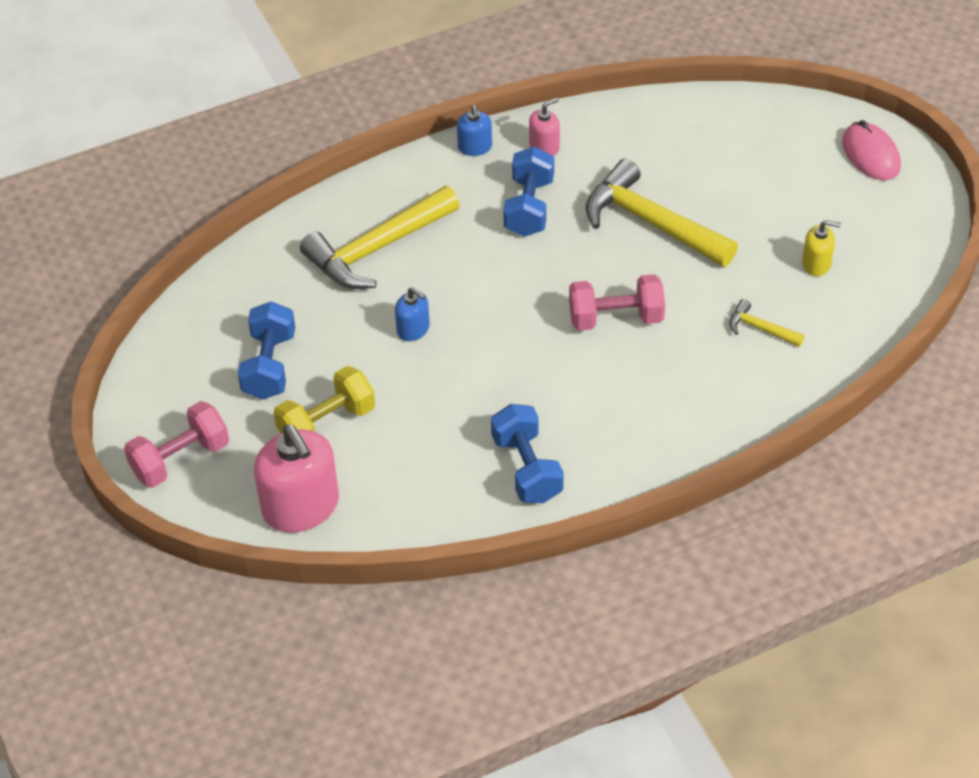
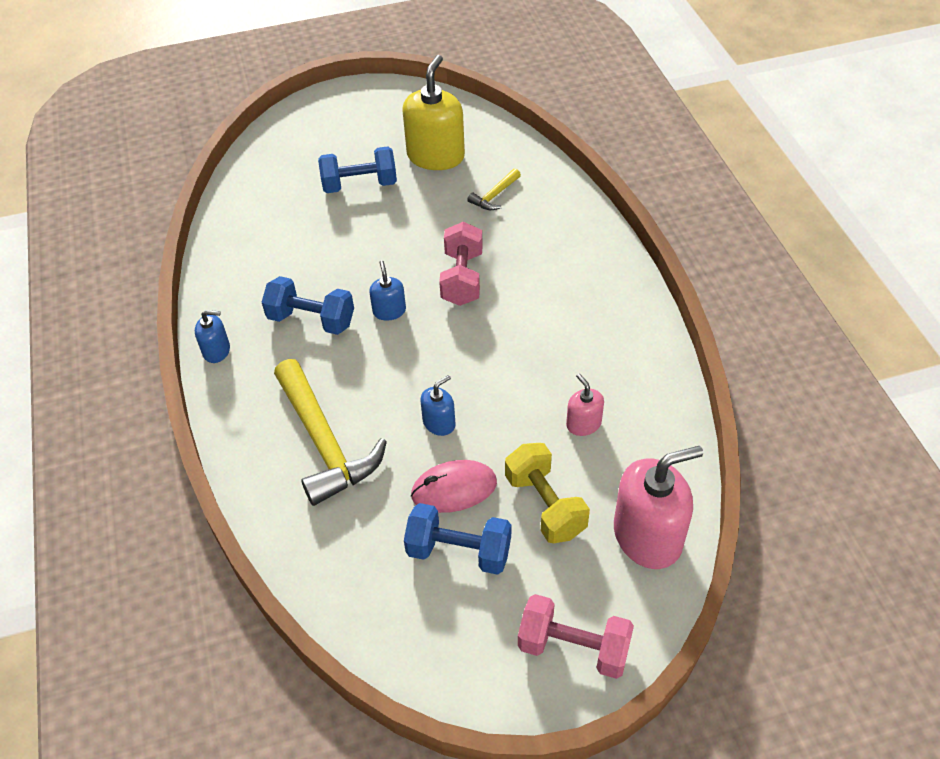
camera: 80 degrees left, 0 degrees up
(180, 459) = (573, 647): pink dumbbell -> pink dumbbell turned 45 degrees counterclockwise
(527, 468) = (620, 357): blue dumbbell -> blue dumbbell (360, 185)
(544, 146) = (238, 300): pink soap dispenser -> pink soap dispenser (583, 424)
(554, 265) = (389, 311): none -> blue soap dispenser
(650, 222) = (359, 242): yellow hammer -> none
(816, 264) = (435, 156): yellow soap dispenser -> yellow soap dispenser, size x2.01
(871, 154) = (331, 111): pink mouse -> pink mouse (454, 489)

